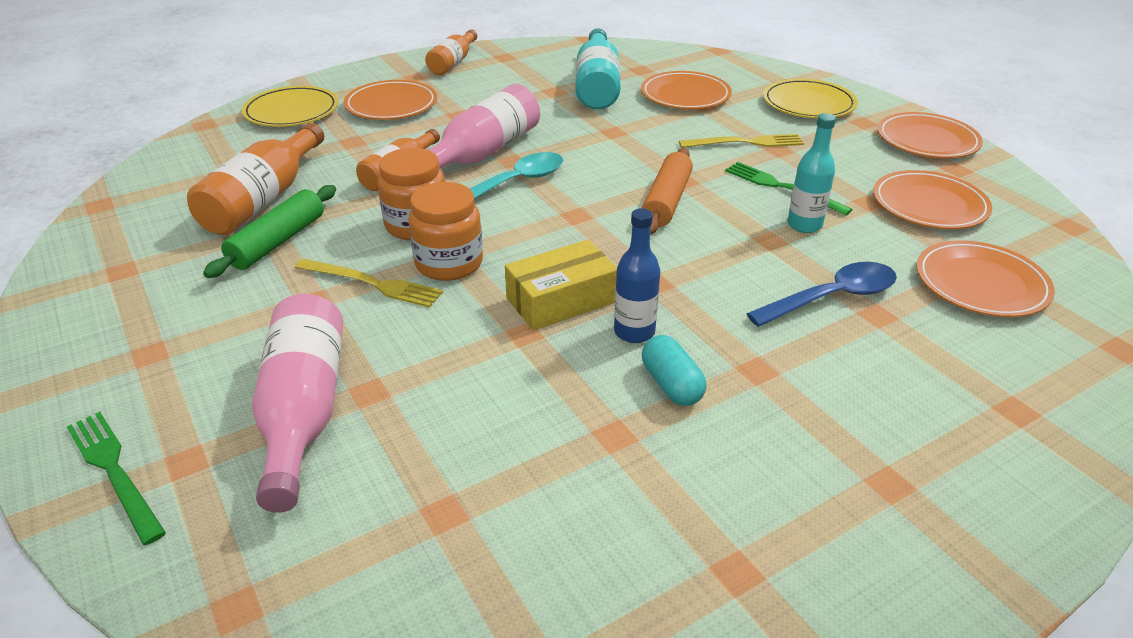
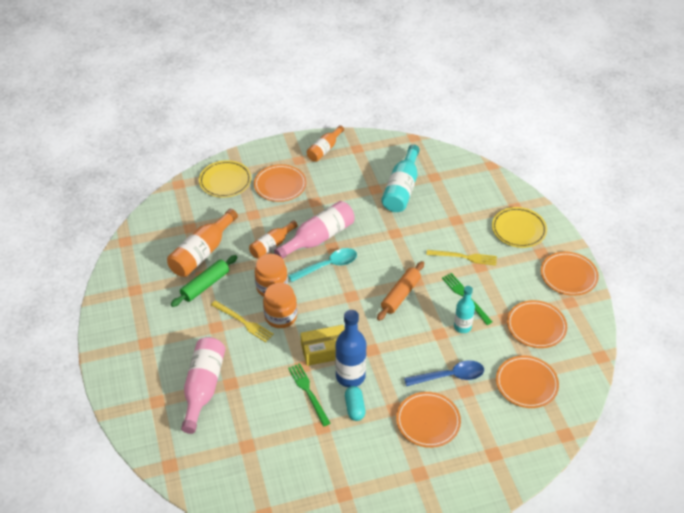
camera: 15 degrees right, 10 degrees up
(114, 471) = (131, 400): green fork -> green fork (308, 392)
(634, 332) = (350, 376): blue bottle -> blue bottle, size x1.59
(685, 95) = (449, 207): orange plate -> orange plate (428, 421)

